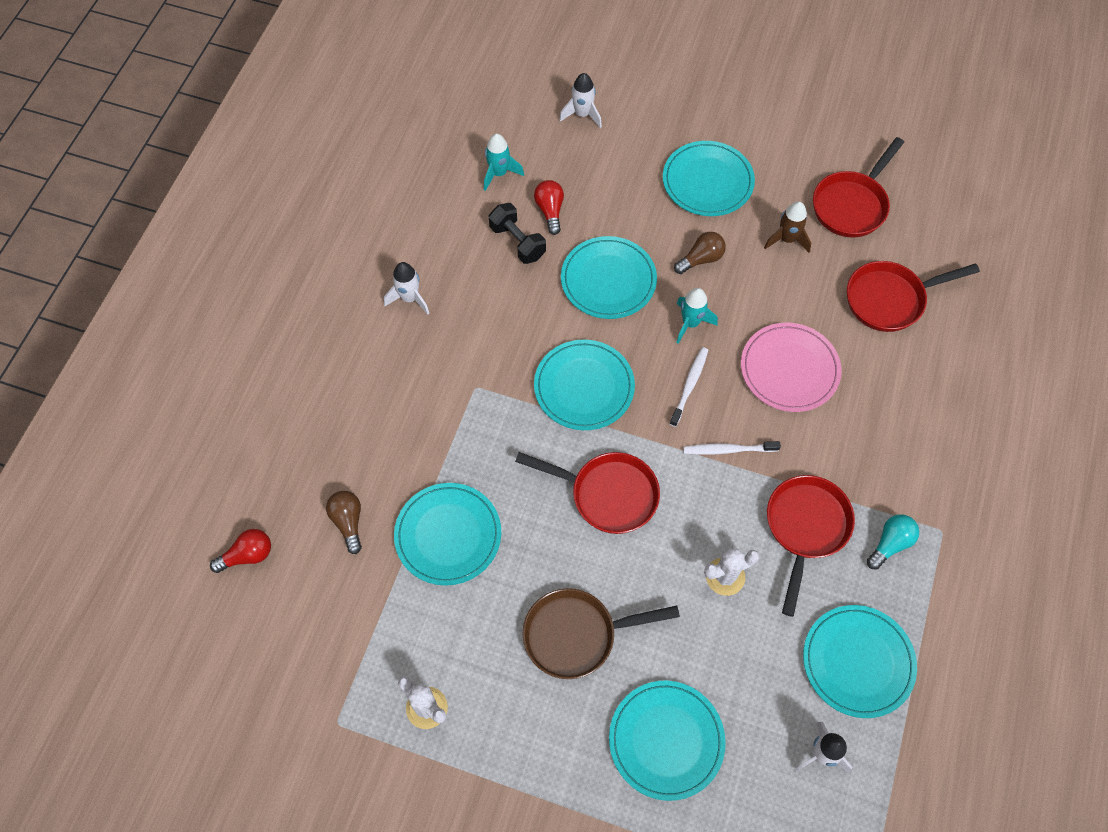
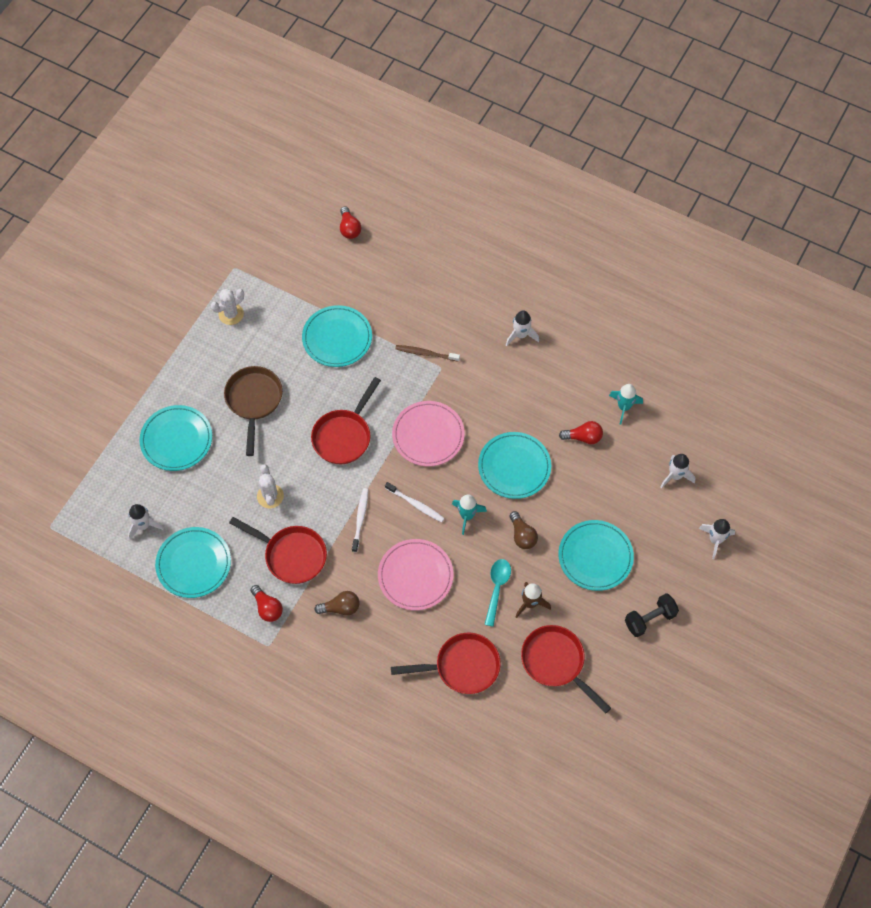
camera: 100 degrees right, 0 degrees up
(348, 522) = (359, 283): brown light bulb -> brown light bulb (341, 608)
(456, 410) = (426, 353): none -> brown toothbrush
(517, 242) = (558, 411): black dumbbell -> black dumbbell (650, 619)
(584, 387) = (428, 435): turquoise plate -> pink plate
(655, 72) = (715, 540): none -> white rocket
(778, 276) = (497, 588): none -> turquoise spoon
(890, 299) = (462, 666): red pan -> red pan turned 90 degrees clockwise
(890, 543) = (267, 608): turquoise light bulb -> red light bulb

